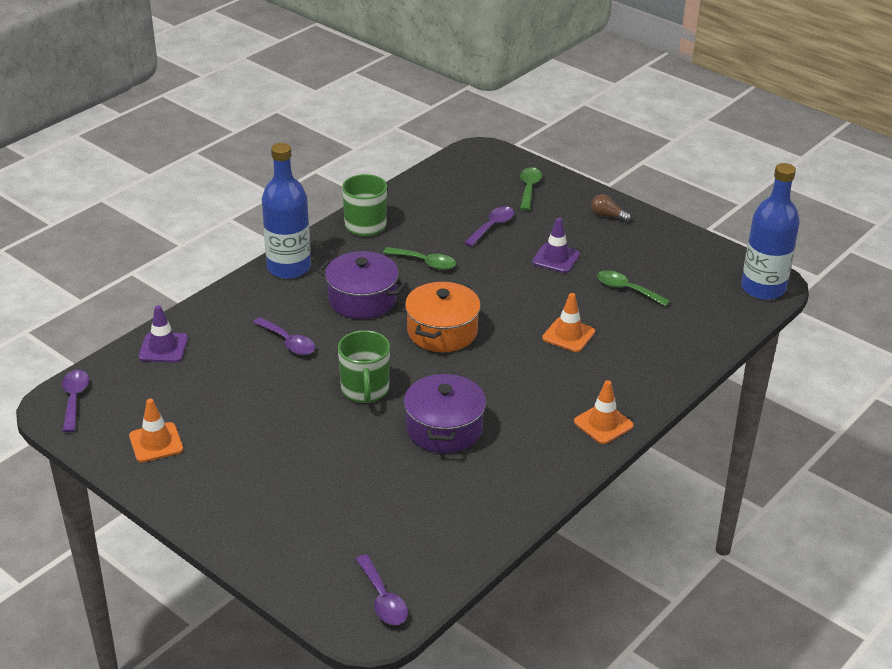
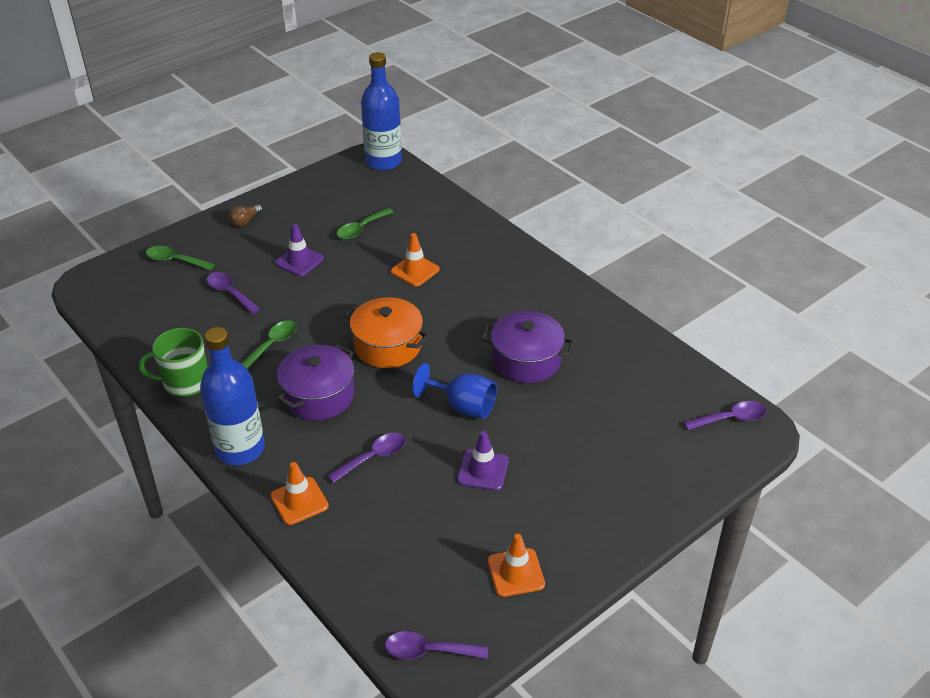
camera: 80 degrees left, 5 degrees up
(163, 348) = (354, 565): purple traffic cone -> purple traffic cone (483, 470)
(365, 390) = (463, 406): green mug -> blue goblet
(603, 424) = (534, 270): orange traffic cone -> orange traffic cone (299, 501)

